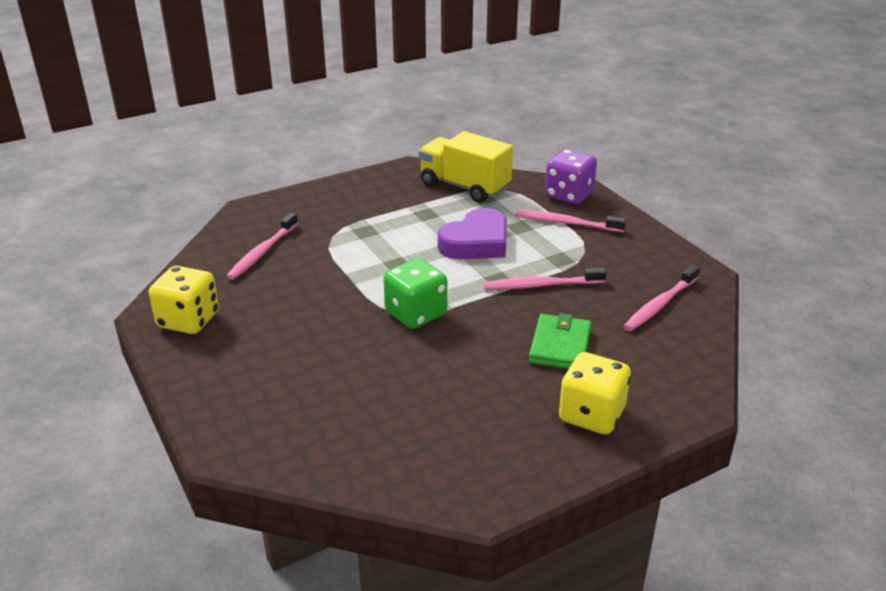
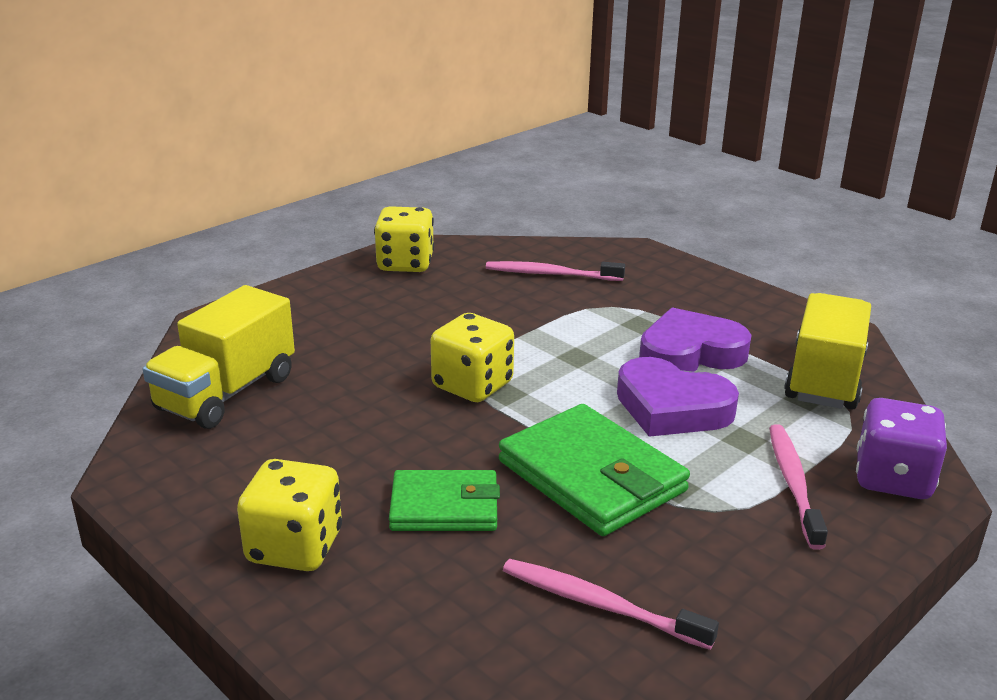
camera: 75 degrees right, 5 degrees down
(371, 442) = (226, 393): none -> yellow truck
(413, 222) = (690, 353): none -> purple heart
(416, 314) = (472, 385): green dice -> yellow dice
(541, 285) = (591, 476): pink toothbrush -> green wallet

